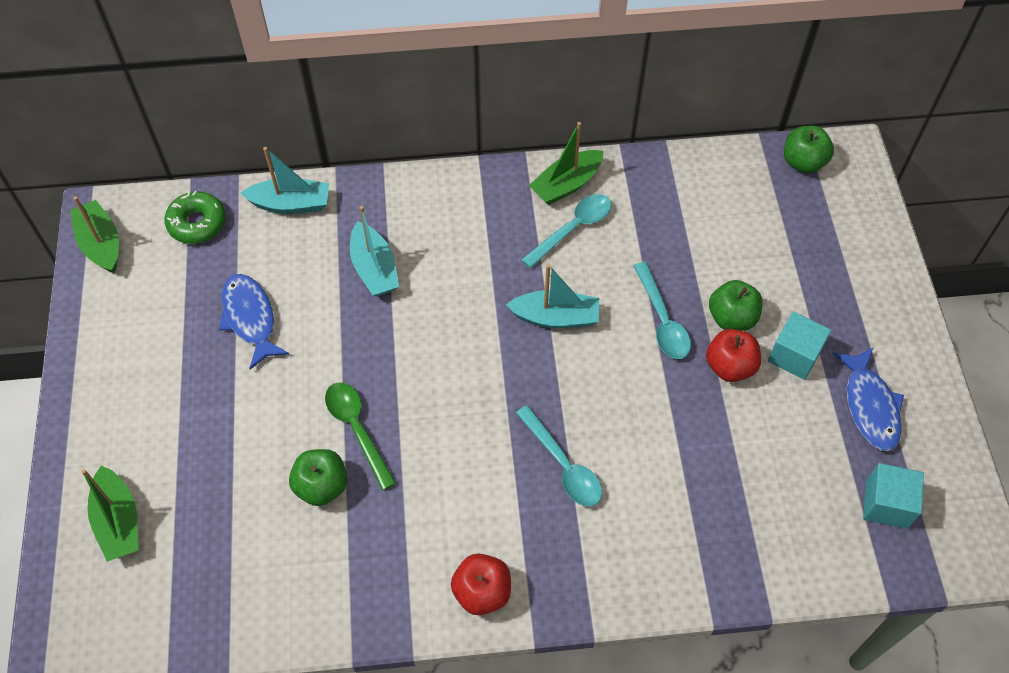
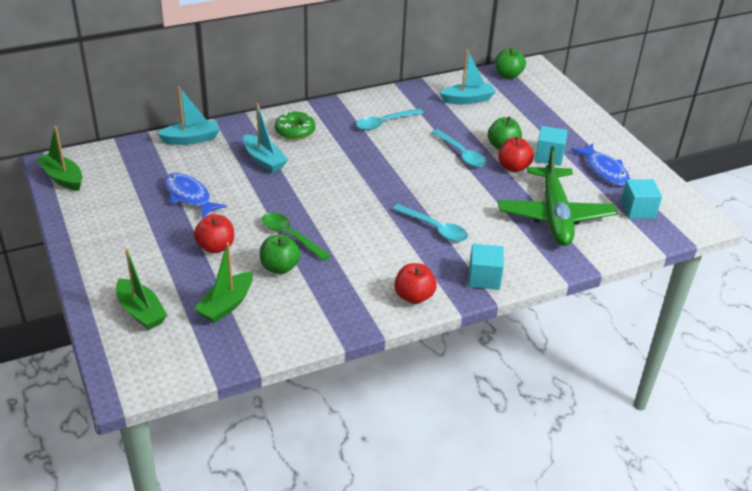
camera: 20 degrees left, 20 degrees down
(197, 223) = (129, 157): green donut -> green donut (295, 131)
(252, 425) = (216, 247): none -> red apple
(555, 317) = (394, 163): turquoise boat -> turquoise boat (467, 99)
(566, 185) = (370, 104): green boat -> green boat (226, 305)
(573, 229) = (384, 123): turquoise spoon -> turquoise spoon turned 150 degrees counterclockwise
(595, 583) = (484, 278): none -> turquoise cube
(751, 484) = (554, 216): none -> green plane

